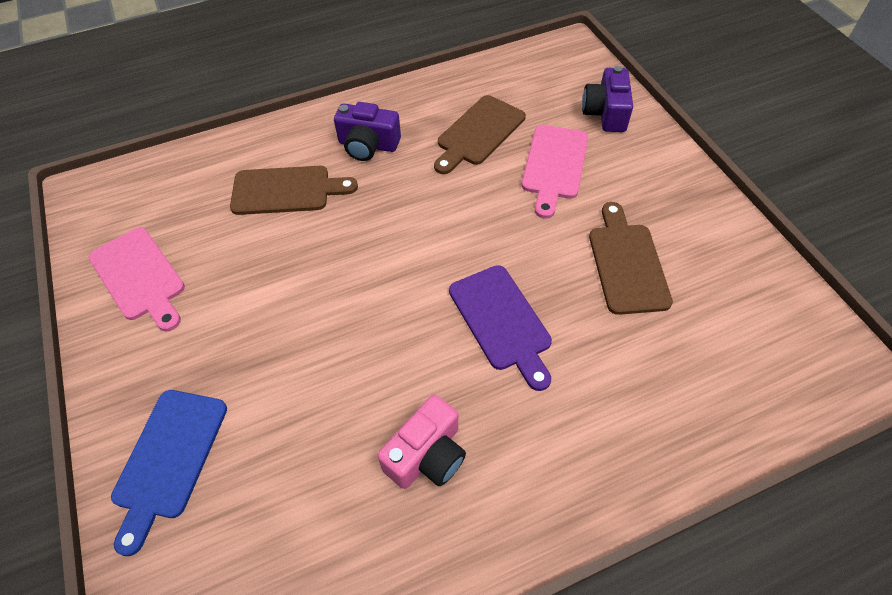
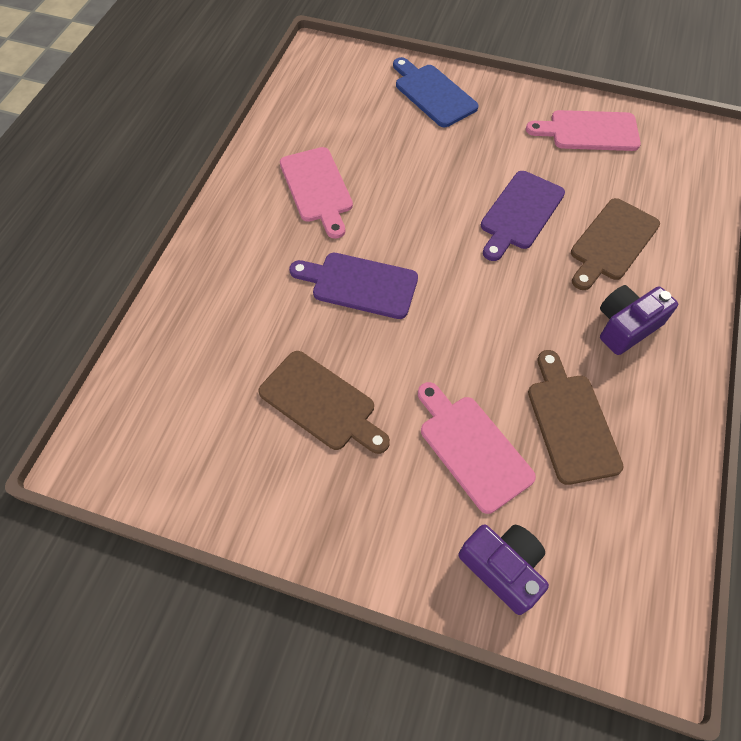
camera: 130 degrees right, 5 degrees up
(305, 264) = (520, 213): none -> purple cutting board
(427, 455) = (317, 188): pink camera -> pink cutting board

